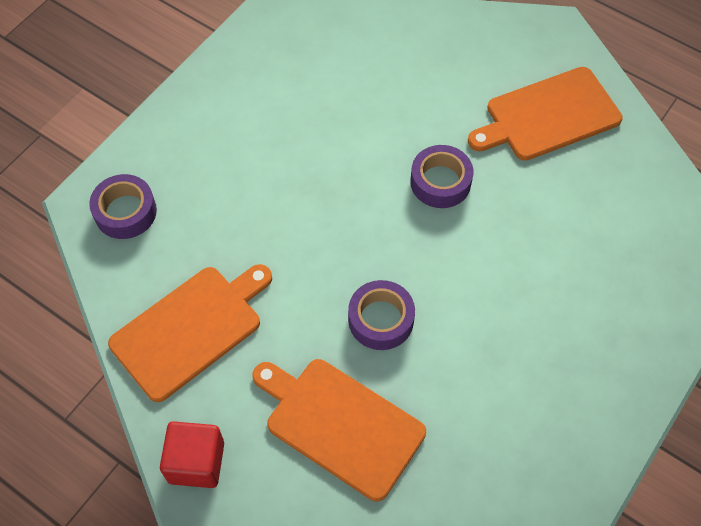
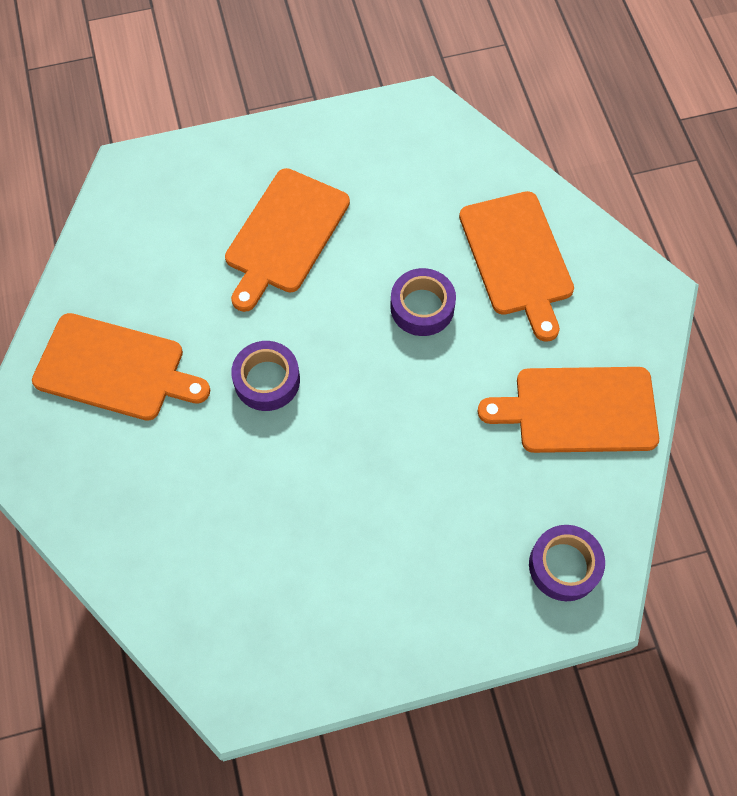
camera: 140 degrees left, 5 degrees up
(196, 462) = (643, 307): red cube -> none
(543, 296) = (285, 235): none -> orange cutting board

